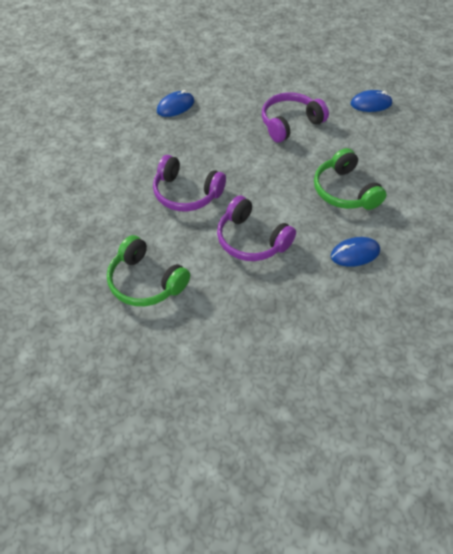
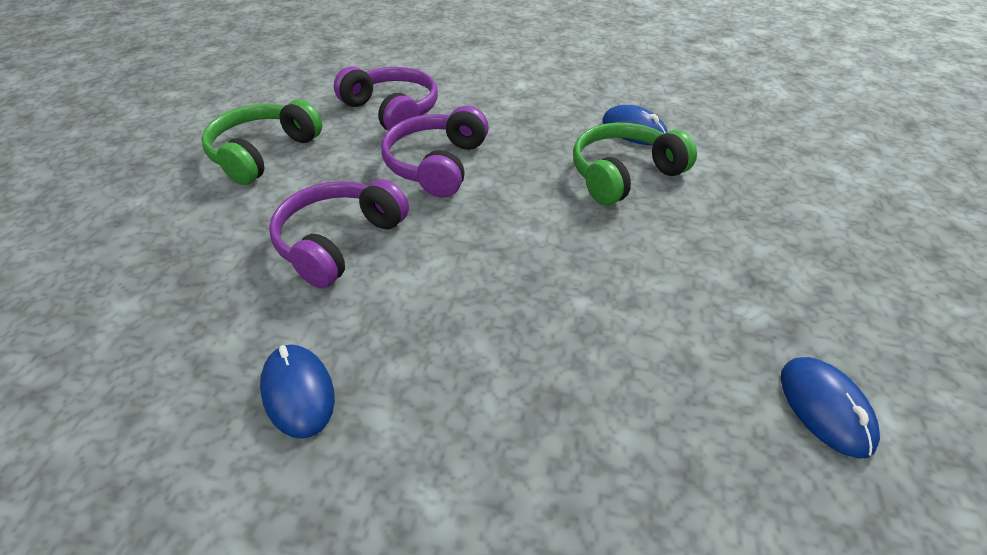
camera: 80 degrees right, 10 degrees down
(290, 123) = (663, 264): purple headphones -> purple headphones (392, 111)
(344, 191) = (483, 366): green headphones -> green headphones (624, 175)

